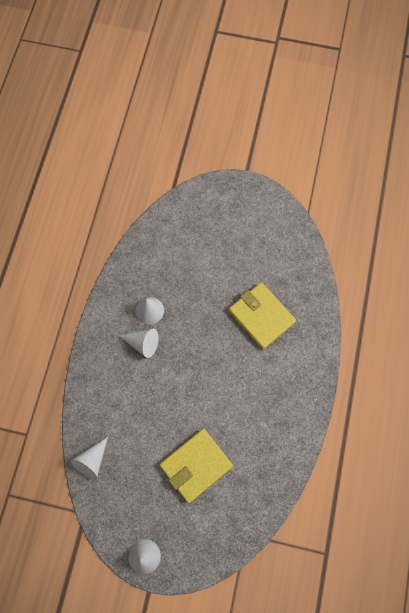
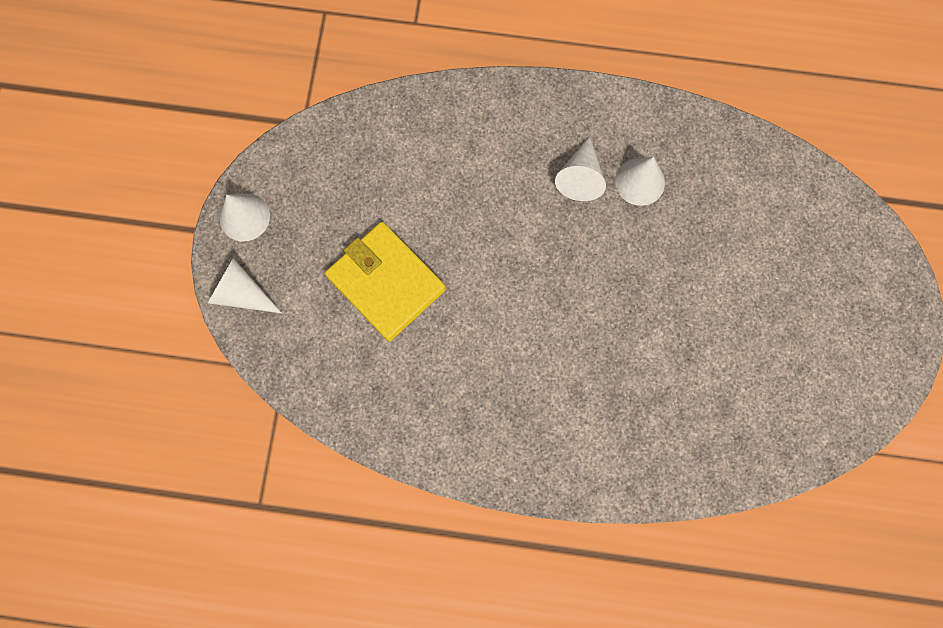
camera: 85 degrees right, 5 degrees up
(92, 461) = (382, 123): white cone -> white cone (241, 293)
(261, 316) = (654, 374): yellow wallet -> none

